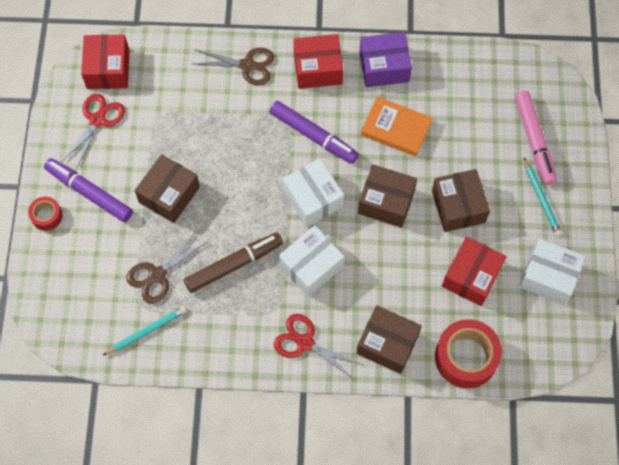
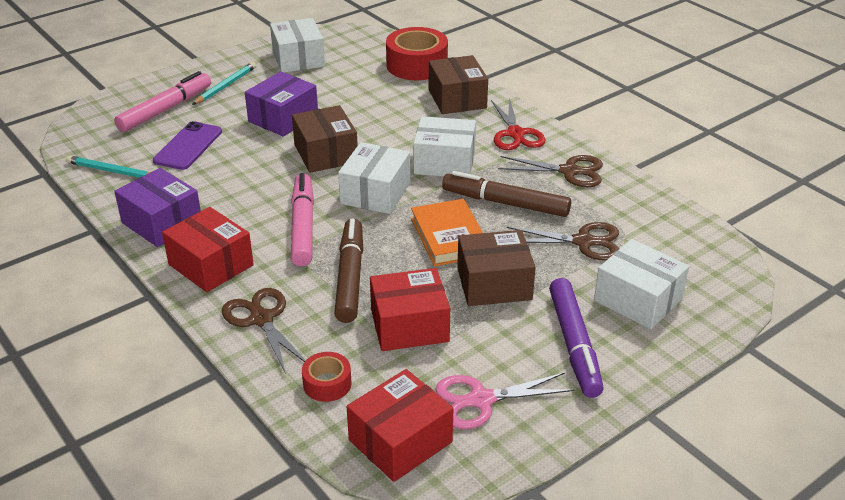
camera: 130 degrees left, 30 degrees down
(47, 216) = (646, 360): red tape -> red tape (327, 384)
(87, 256) = (638, 299): none -> white box
(98, 120) = (481, 400): red scissors -> pink scissors
(146, 331) = (640, 217): turquoise pencil -> turquoise pencil (112, 171)
(230, 336) = (569, 171): none -> brown scissors
(243, 128) = (350, 277): none -> brown marker
(313, 136) = (303, 226): purple marker -> pink marker
(396, 129) = (235, 182): orange book -> orange book (449, 237)
(458, 206) = (283, 118): brown box -> purple box
(467, 127) = (188, 146): none -> purple phone
(471, 276) = (343, 88): red box -> red box (409, 325)

